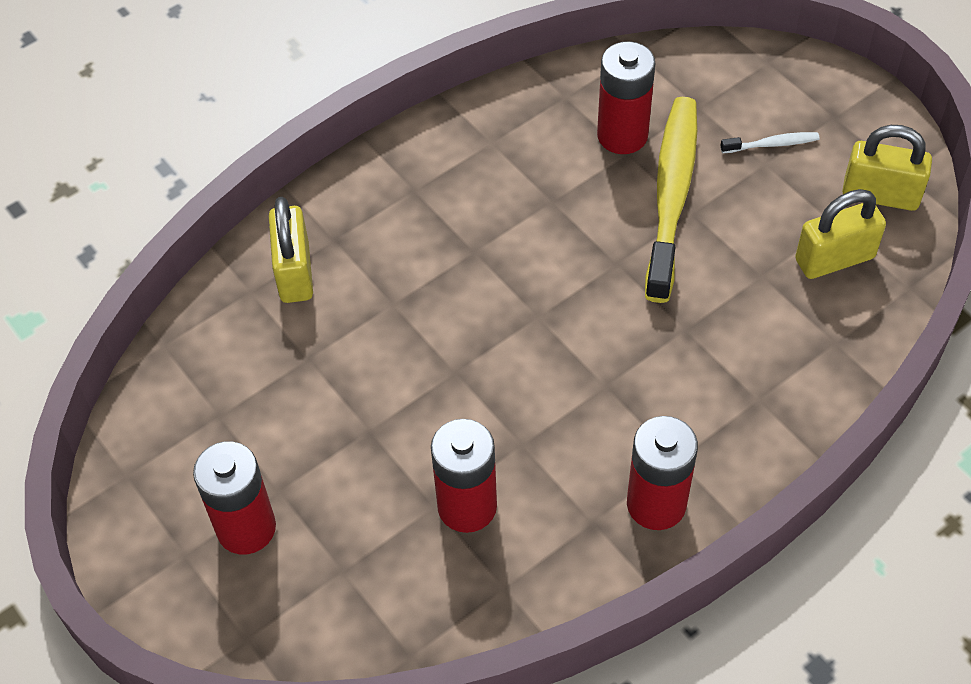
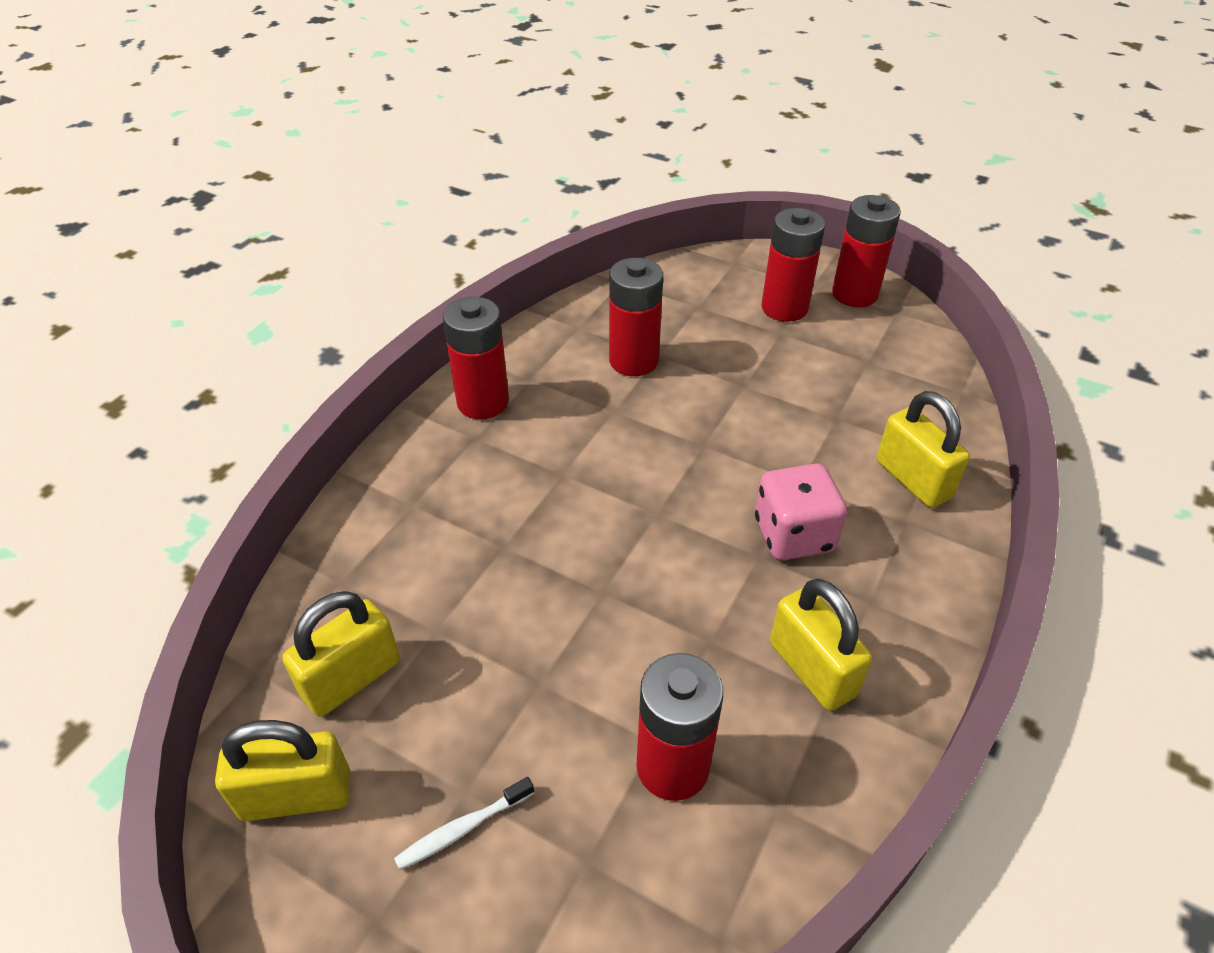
camera: 155 degrees right, 10 degrees down
(148, 520) = (854, 294): none -> red battery
(434, 258) = (793, 535): none -> pink dice
(492, 160) = (812, 669): none -> yellow padlock
(671, 195) = (573, 698): yellow toothbrush -> none

